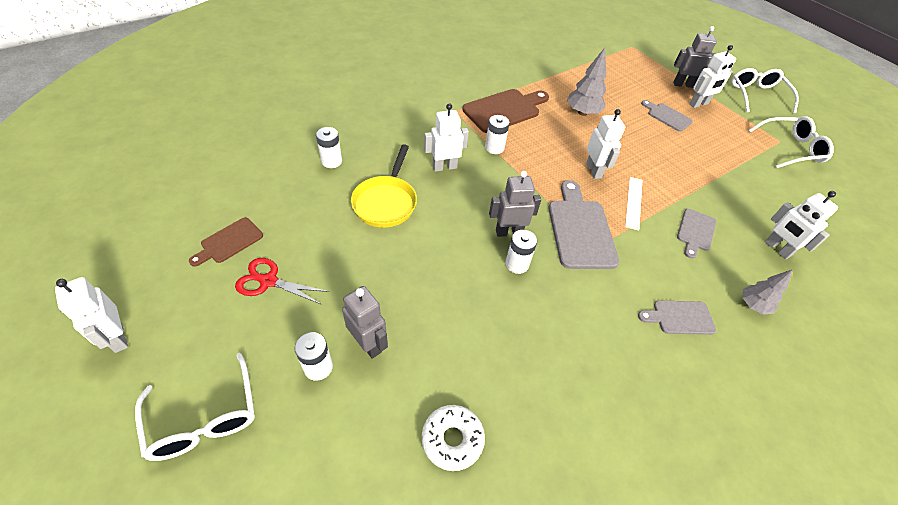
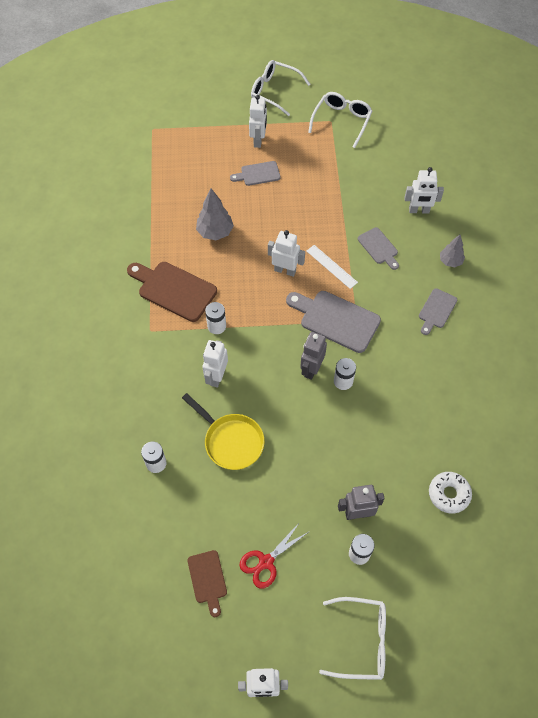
camera: 55 degrees left, 10 degrees up
(504, 110) = (174, 290): brown cutting board -> brown cutting board turned 60 degrees counterclockwise
(683, 84) = (228, 132): grey robot -> none

